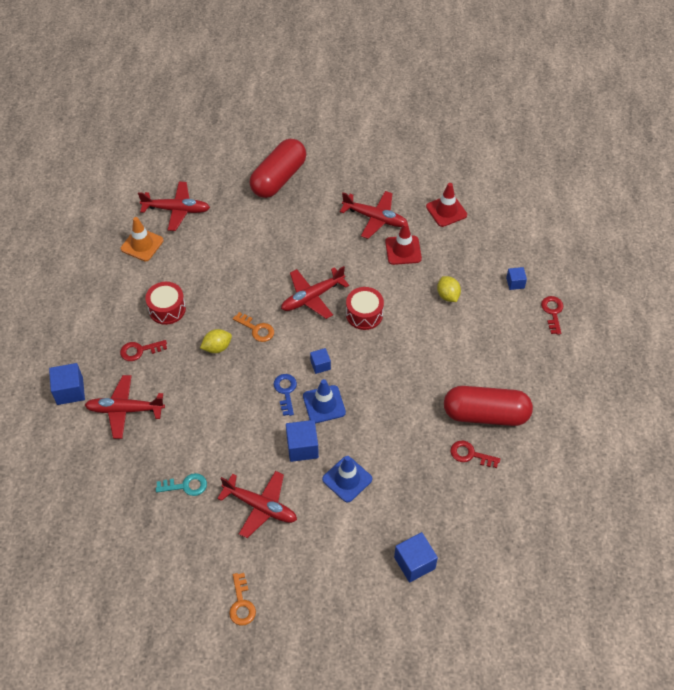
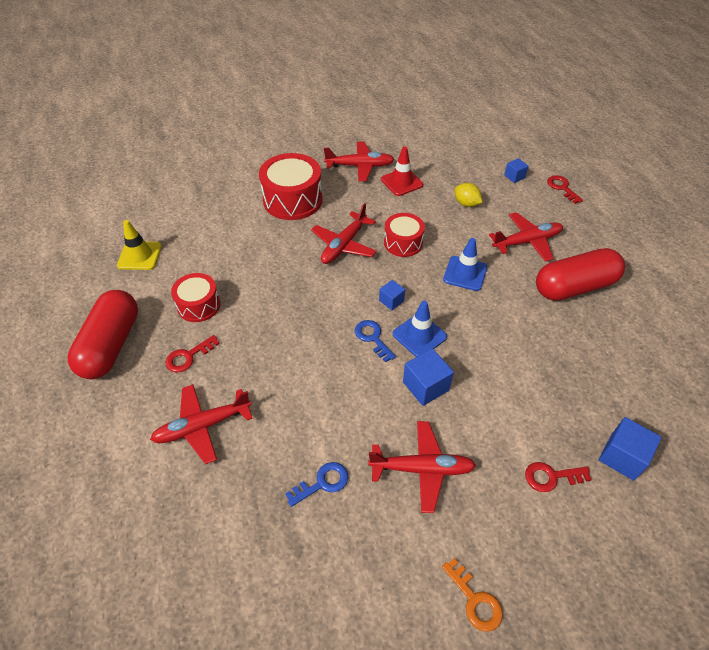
camera: 25 degrees left, 5 degrees down
(70, 391) = (122, 431): blue cube -> none
(142, 244) = (140, 256): orange traffic cone -> yellow traffic cone
(176, 210) = (162, 215): red plane -> red plane (527, 242)
(186, 486) = (322, 483): turquoise key -> blue key
(217, 347) = (274, 322): yellow lemon -> none
(256, 329) = (306, 291): orange key -> none
(278, 178) = (251, 162): red capsule -> red capsule (111, 345)
(294, 234) = (292, 200): none -> red drum
(347, 479) = (493, 399): blue traffic cone -> blue traffic cone (465, 273)
(446, 211) = (417, 143): red traffic cone -> none
(470, 454) = (589, 327): red key -> red key (551, 477)

